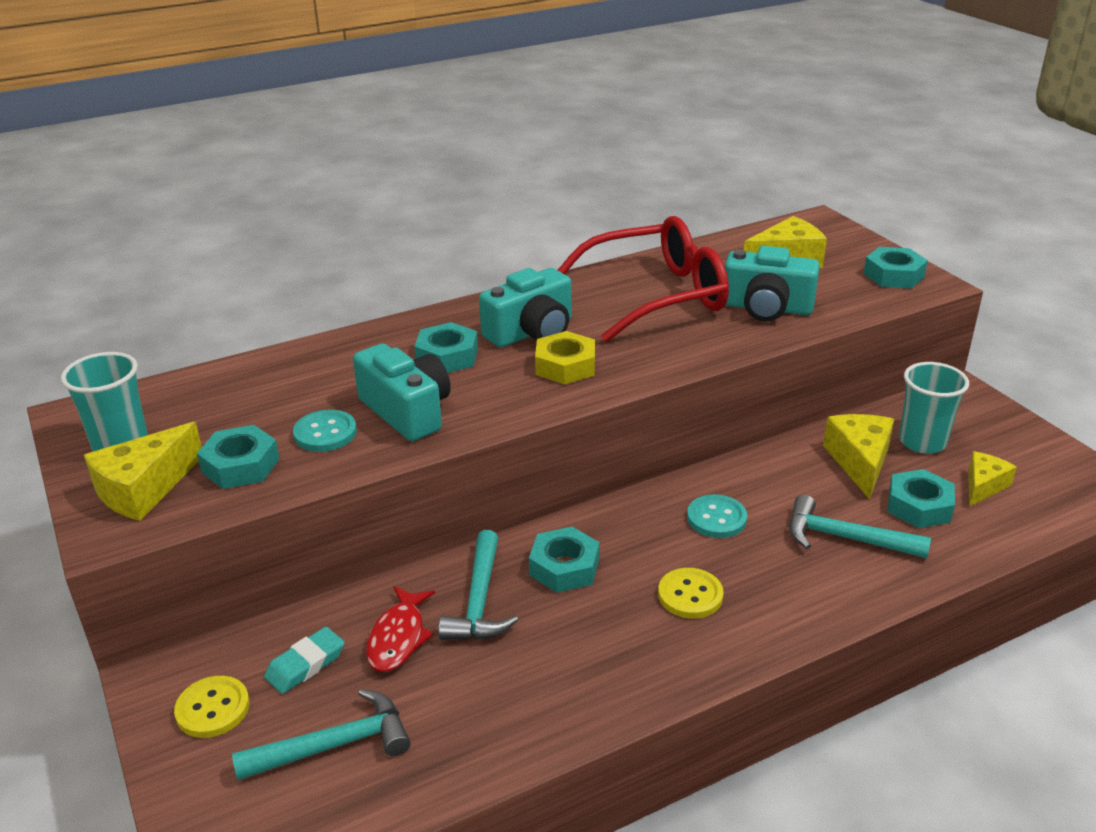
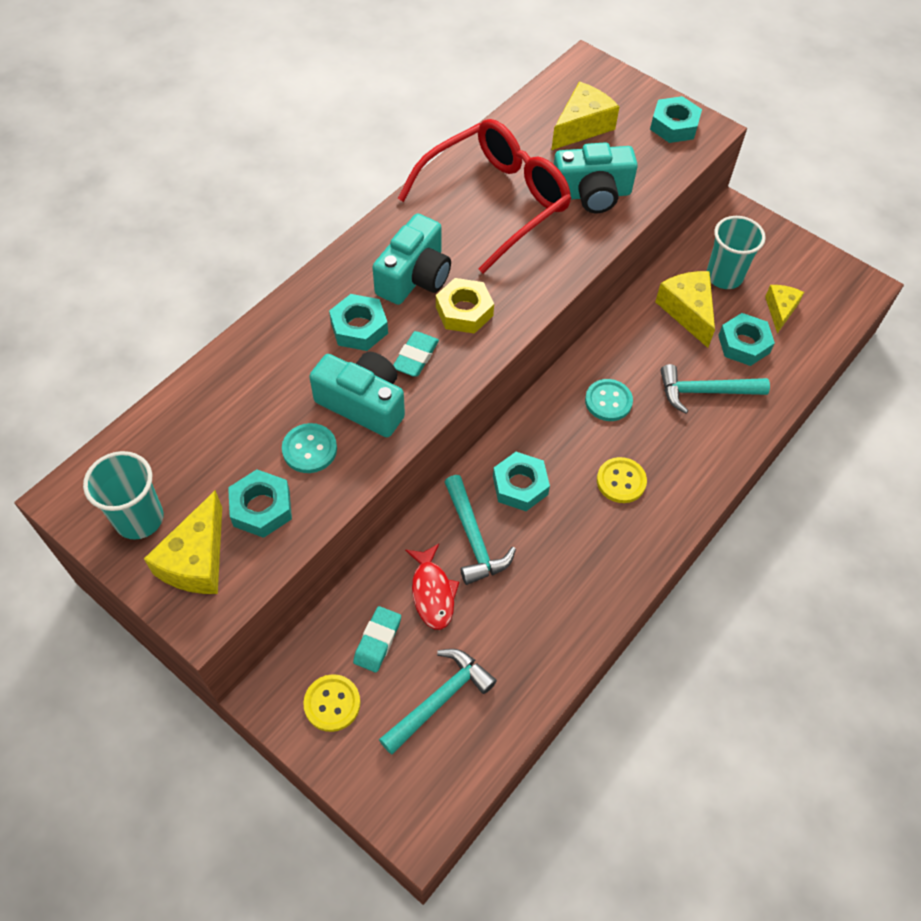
camera: 25 degrees left, 25 degrees up
(488, 389) = (416, 357): none -> turquoise eraser

